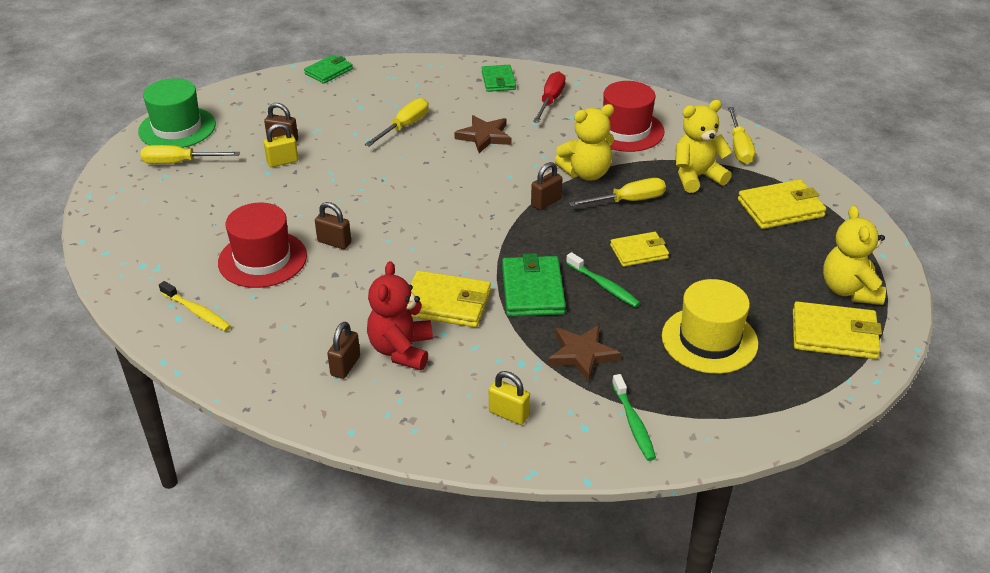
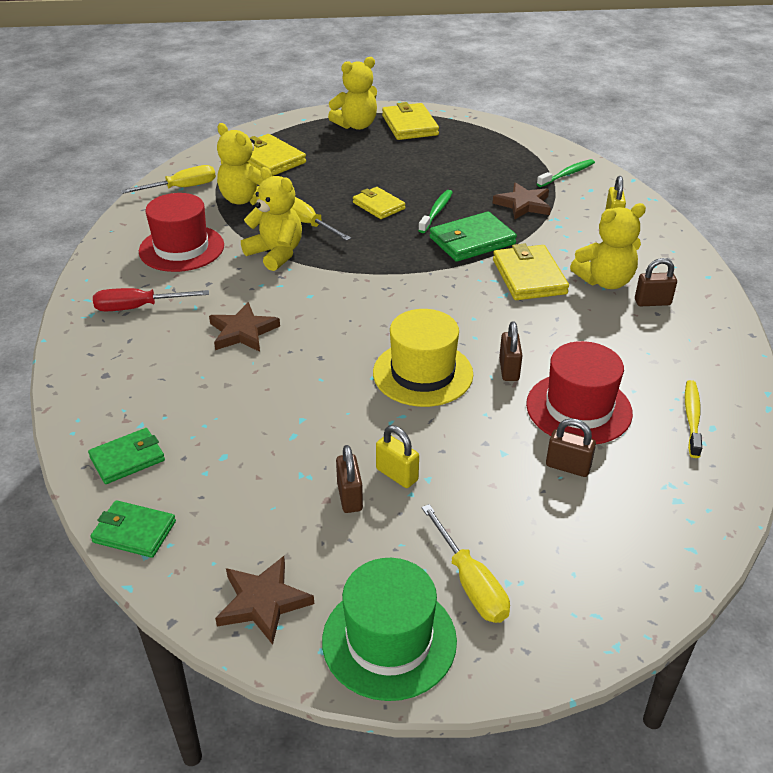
camera: 115 degrees left, 0 degrees up
(241, 99) = (263, 602): none -> brown star
(401, 350) = (605, 281): red teddy bear -> yellow teddy bear
(404, 126) = (254, 399): yellow screwdriver -> none
(498, 81) = (103, 357): green wallet -> green wallet (127, 459)
(546, 202) = (341, 264): brown padlock -> brown padlock (568, 466)
(709, 340) = (458, 163): yellow hat -> yellow hat (423, 373)

